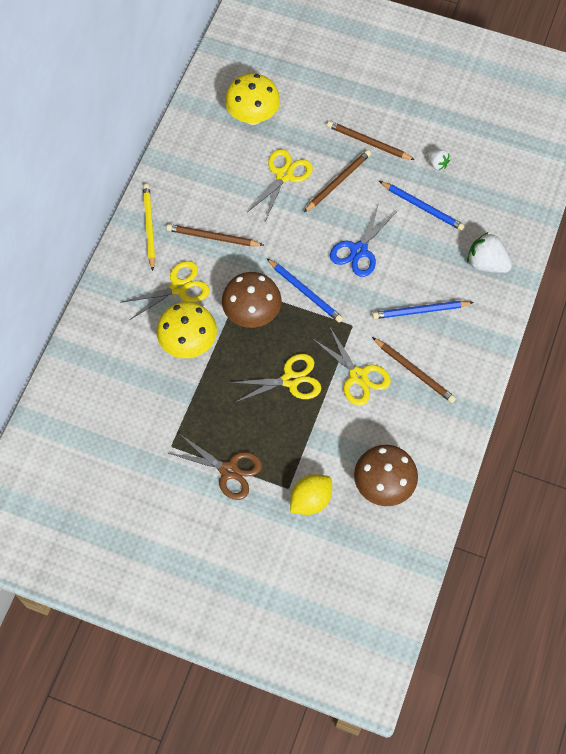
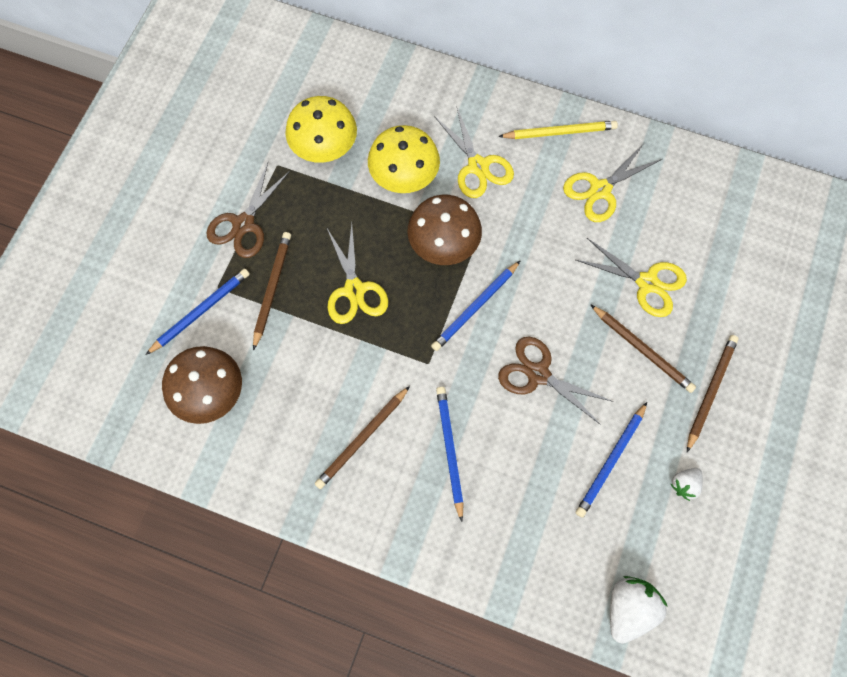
camera: 90 degrees right, 5 degrees up
(213, 237) = (548, 201): brown pencil -> brown pencil (272, 289)
(253, 116) = (735, 244): yellow mushroom -> yellow mushroom (325, 150)
(310, 500) = (200, 311): yellow lemon -> blue pencil
(358, 250) = (538, 374): blue scissors -> brown scissors
(358, 376) = (357, 369): yellow scissors -> yellow scissors (600, 190)
(486, 263) = (525, 545): white strawberry -> white strawberry (629, 609)

